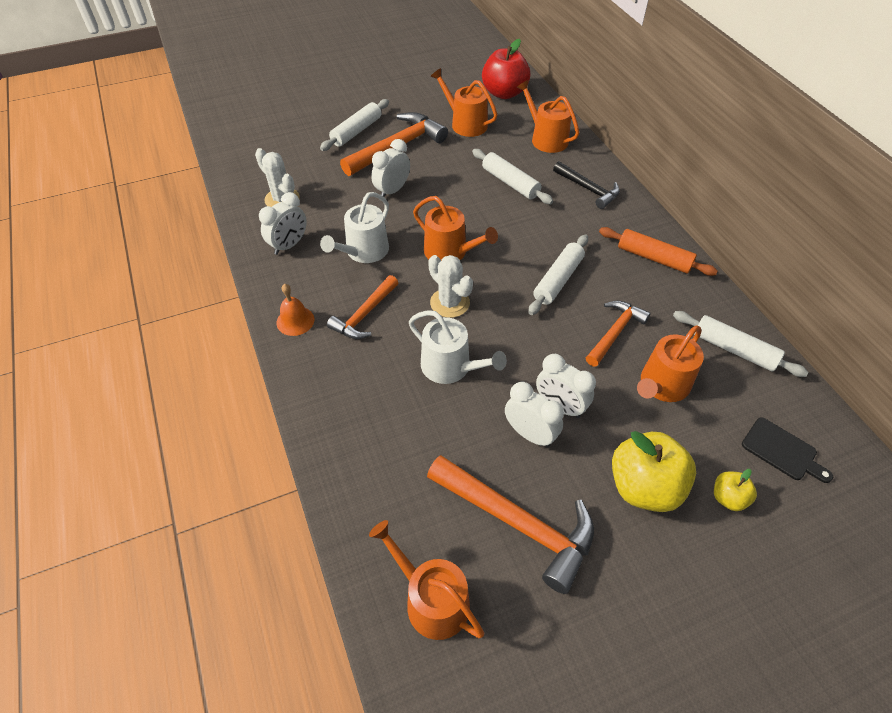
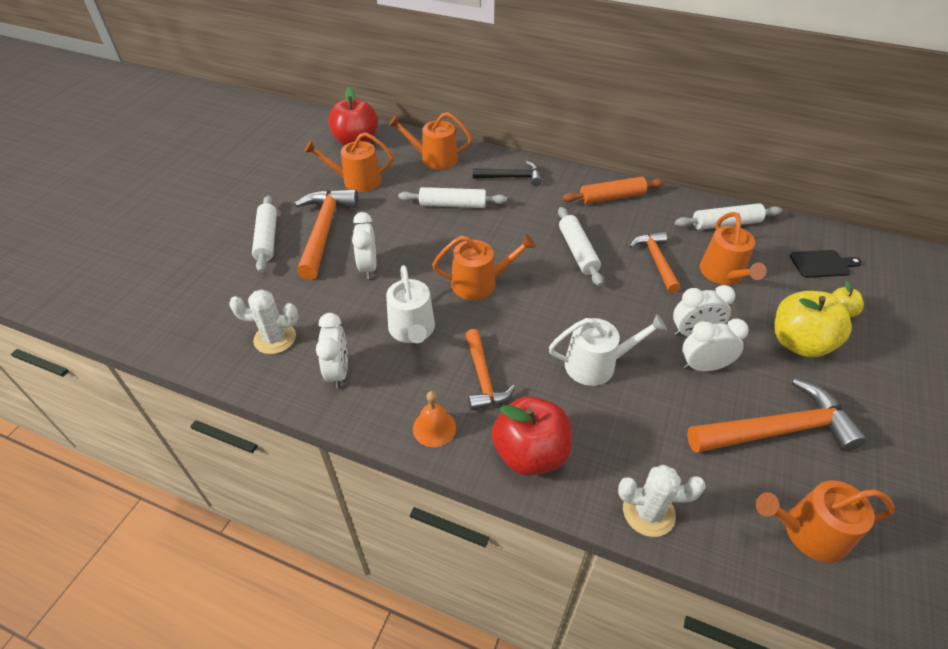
camera: 45 degrees left, 5 degrees down
(327, 383) = (530, 453): none -> red apple
(450, 303) = (531, 320): white cactus -> white cactus (648, 512)

